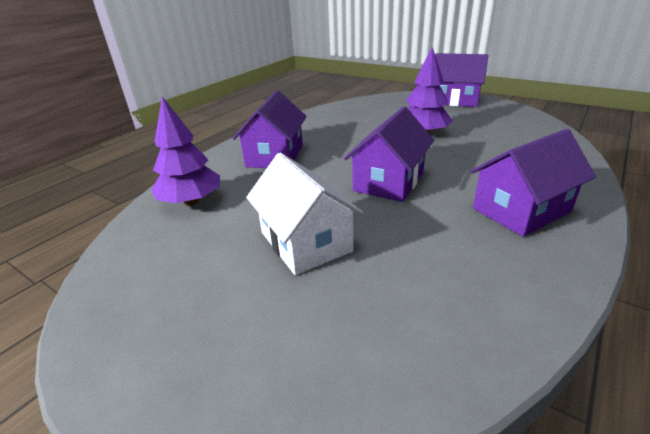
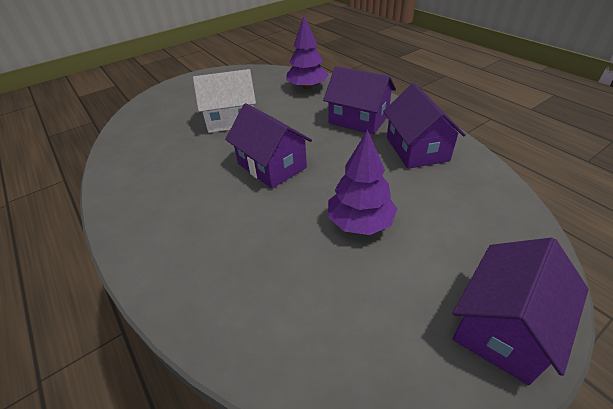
camera: 110 degrees right, 10 degrees up
(521, 210) = (174, 219): purple house -> purple house (416, 149)

